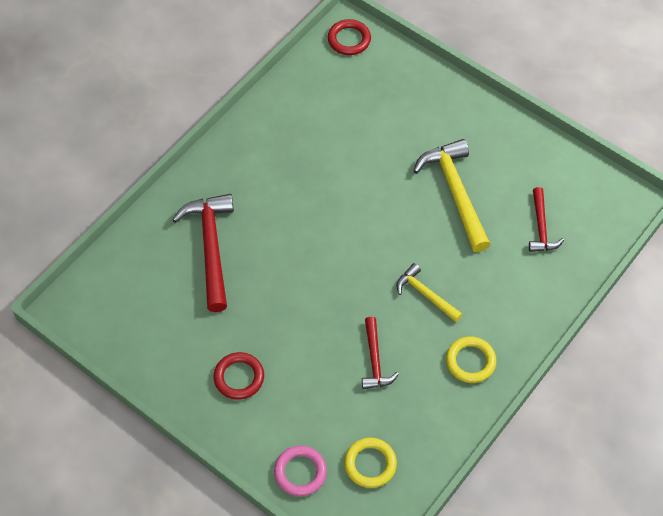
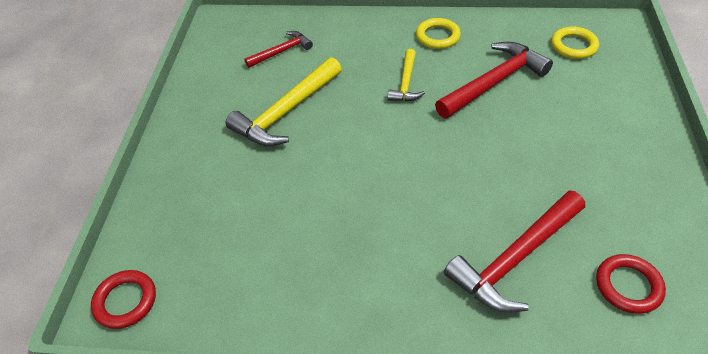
camera: 120 degrees left, 10 degrees down
(239, 377) = (609, 153): red ring -> red ring (628, 286)
(300, 472) = (628, 75): pink ring -> none
(375, 360) = (494, 82): red hammer -> red hammer, size x1.76

